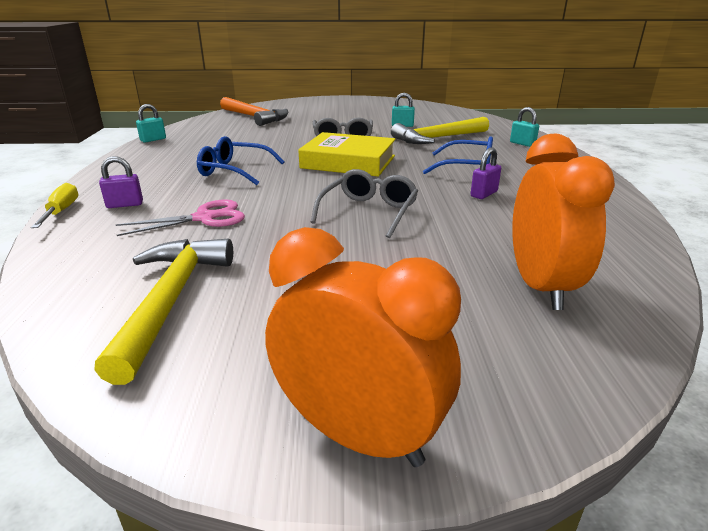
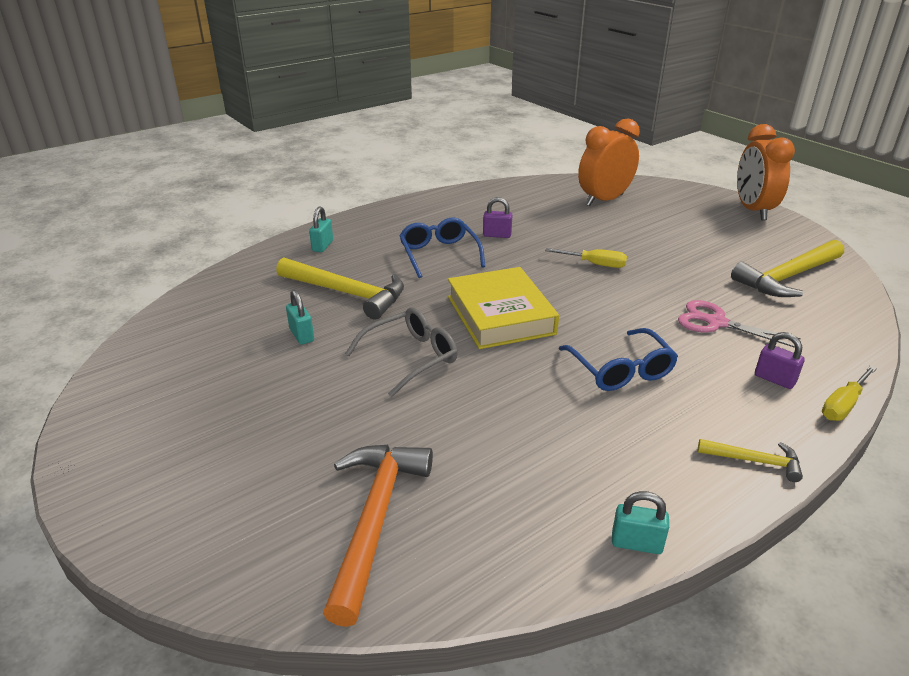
camera: 125 degrees left, 5 degrees up
(115, 171) = (754, 461): none -> yellow hammer
(369, 212) = (595, 264): grey glasses -> yellow screwdriver

